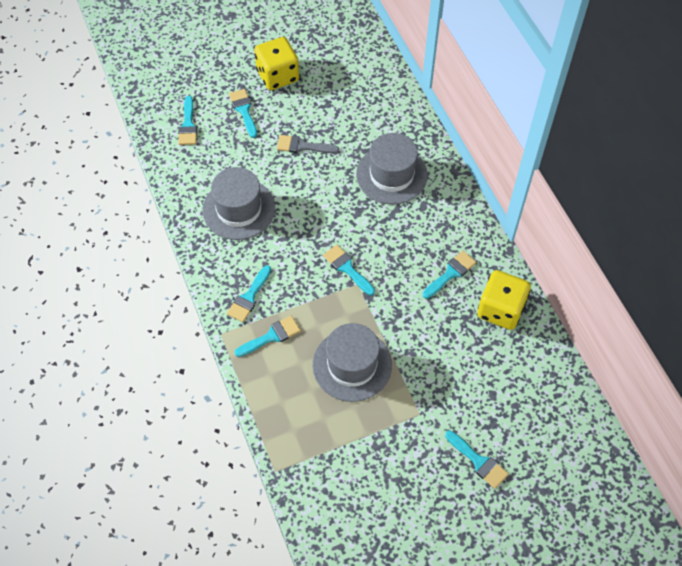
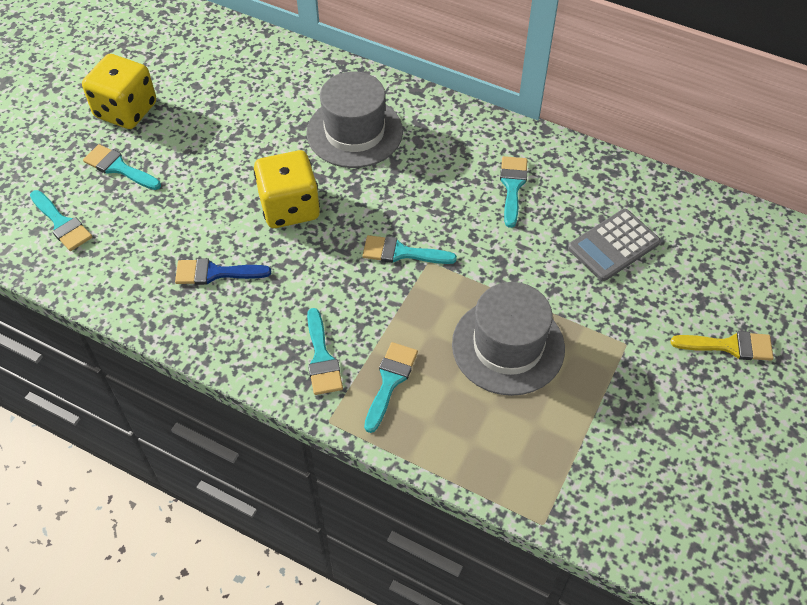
camera: 40 degrees left, 5 degrees down
(239, 209) = (215, 273): grey hat -> blue brush
(302, 146) = (227, 163): grey brush -> none
(473, 352) = (613, 245): none -> grey calculator
(478, 461) = (729, 346): turquoise brush -> yellow brush
(500, 310) = (595, 188): yellow dice -> yellow dice (290, 207)

